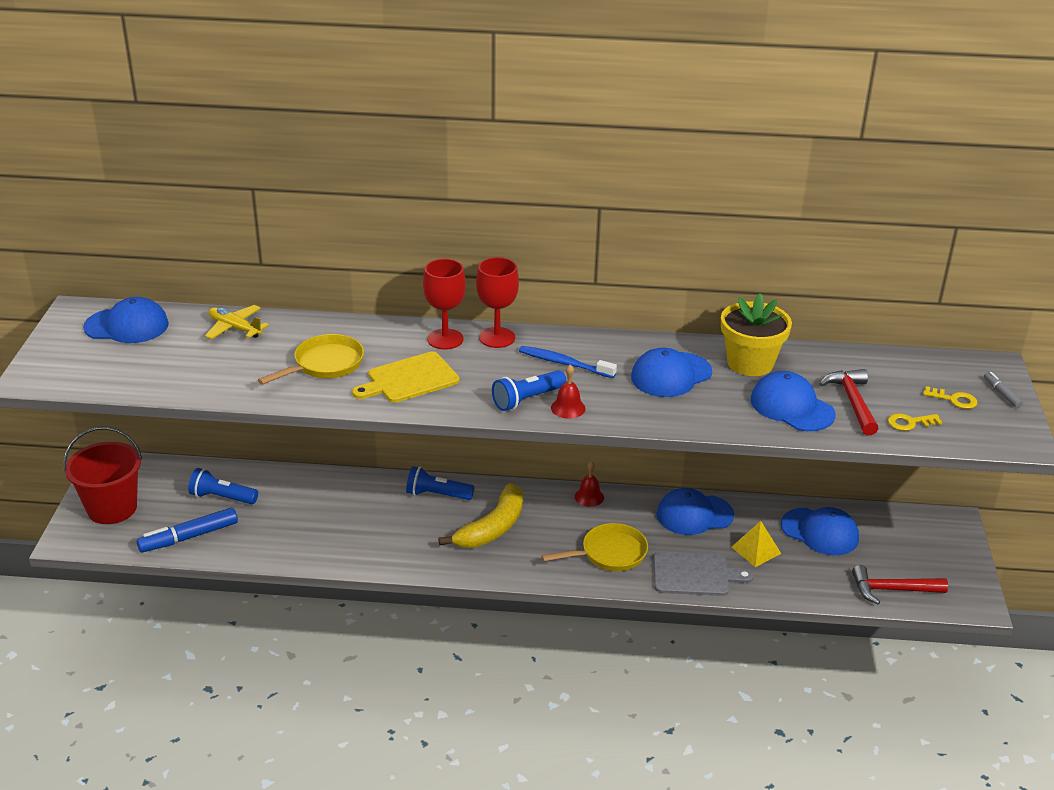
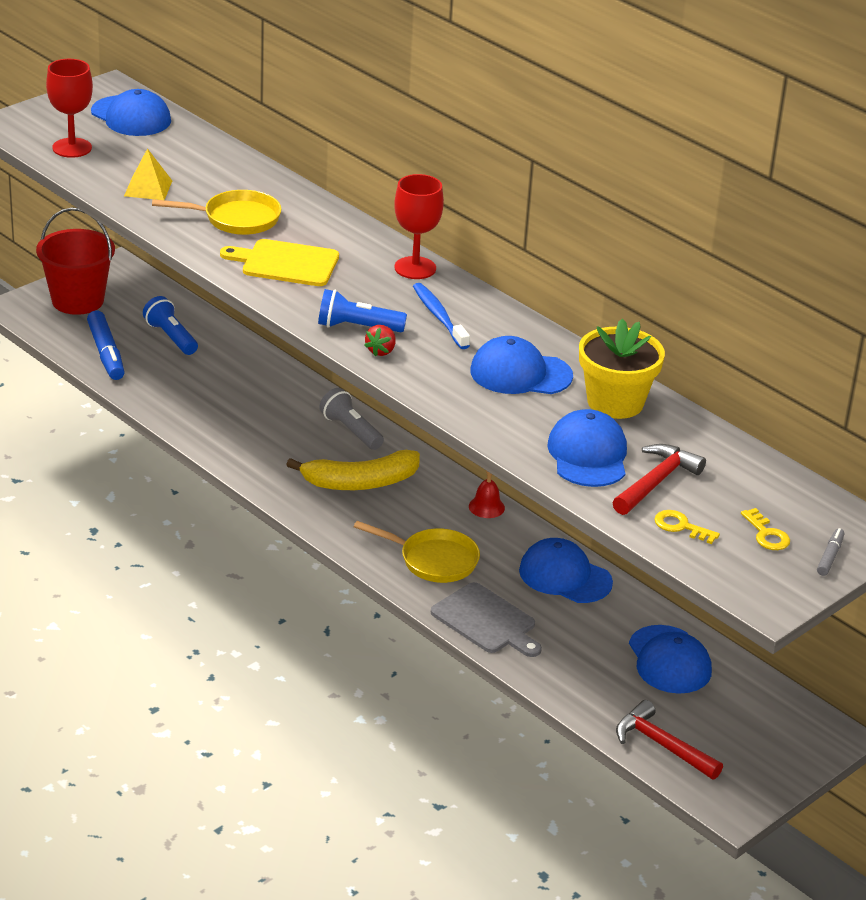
camera: 40 degrees right, 0 degrees up
(189, 537) = (106, 353): blue marker -> blue marker turned 120 degrees counterclockwise
(235, 328) = (210, 157): yellow plane -> none
(437, 495) = (351, 431): blue flashlight -> grey flashlight
(445, 339) = (368, 247): red goblet -> red goblet (72, 148)
(568, 408) = (381, 351): red bell -> red strawberry
(756, 550) = (578, 637): yellow pyramid -> yellow pyramid (148, 188)

